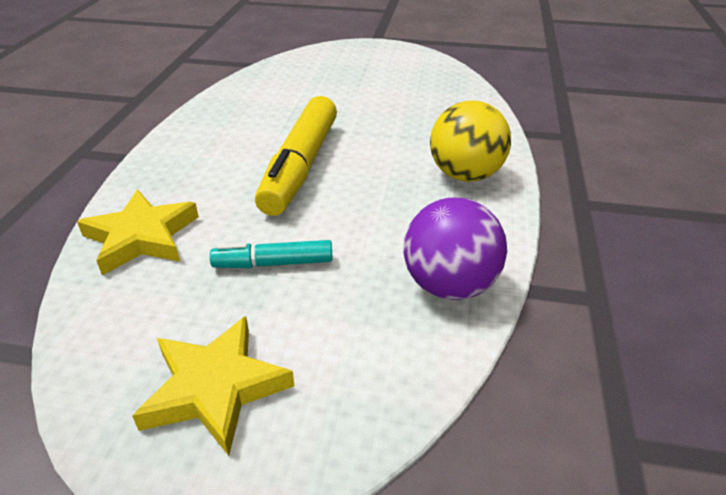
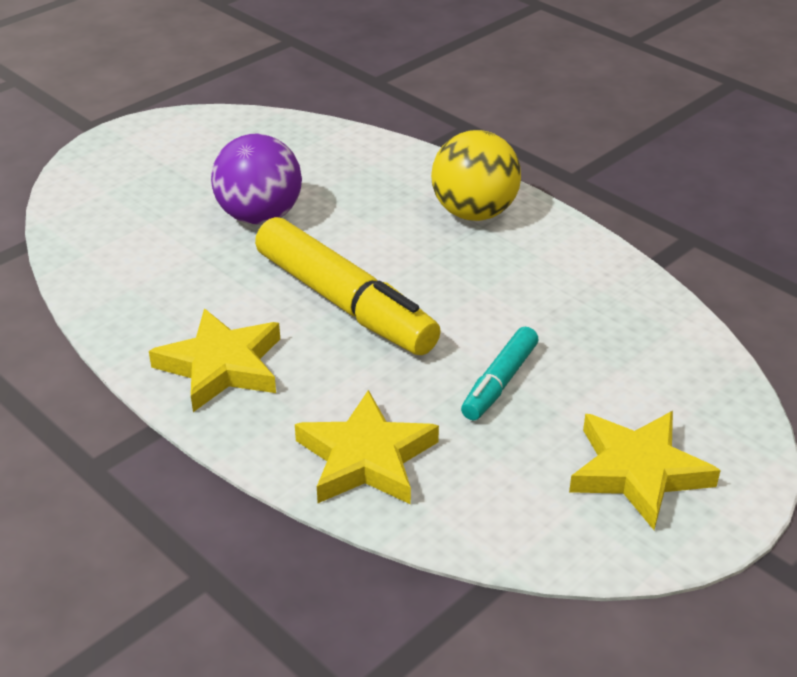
camera: 55 degrees left, 0 degrees up
(196, 151) = (221, 366): none -> yellow star
(449, 285) = (621, 297): purple ball -> purple ball (260, 216)

